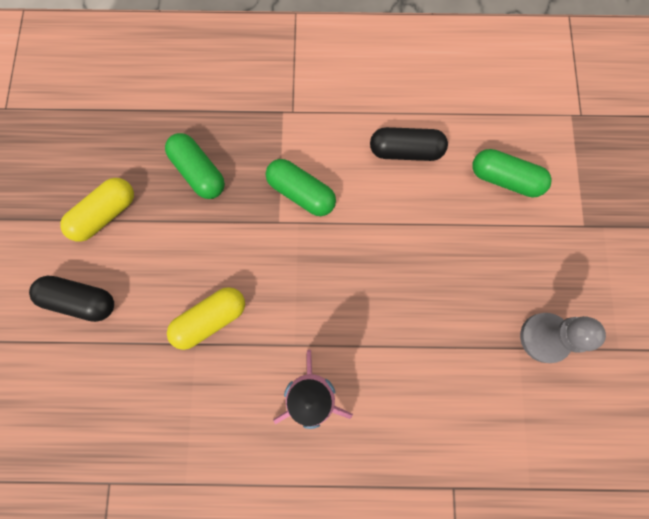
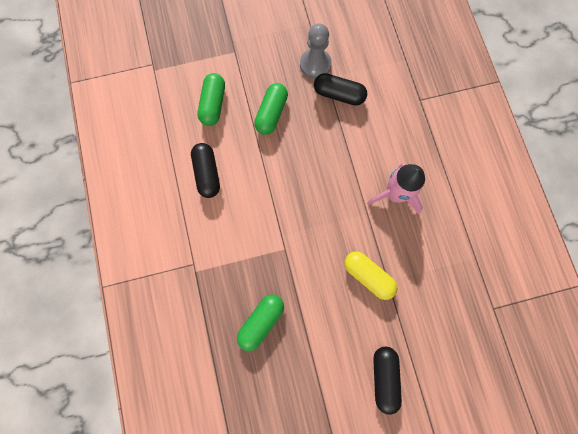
camera: 105 degrees left, 0 degrees up
(105, 214) = (314, 385): yellow capsule -> none
(301, 193) = (258, 239): green capsule -> green capsule (271, 113)
(487, 359) = (339, 95): none -> black capsule

